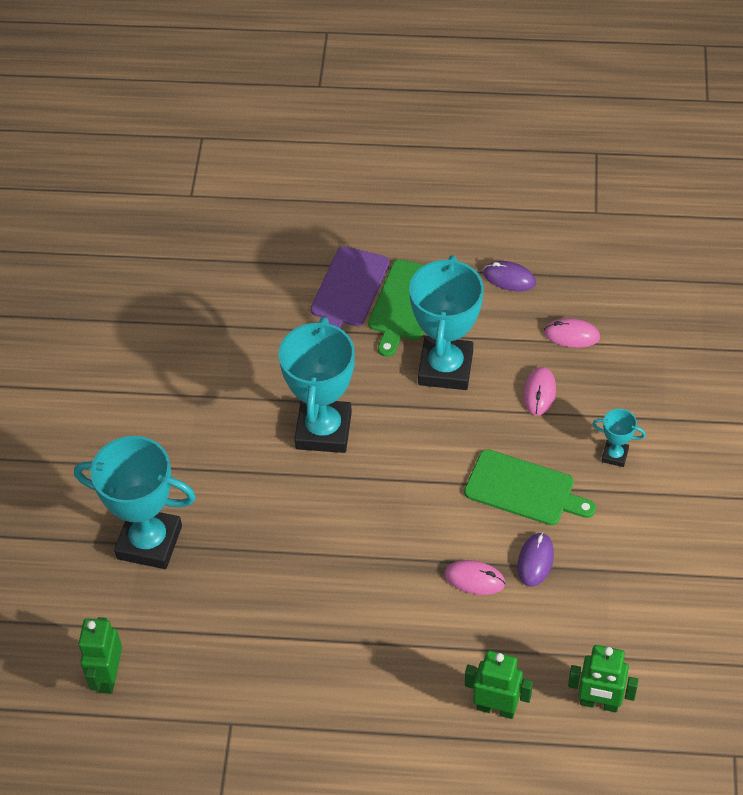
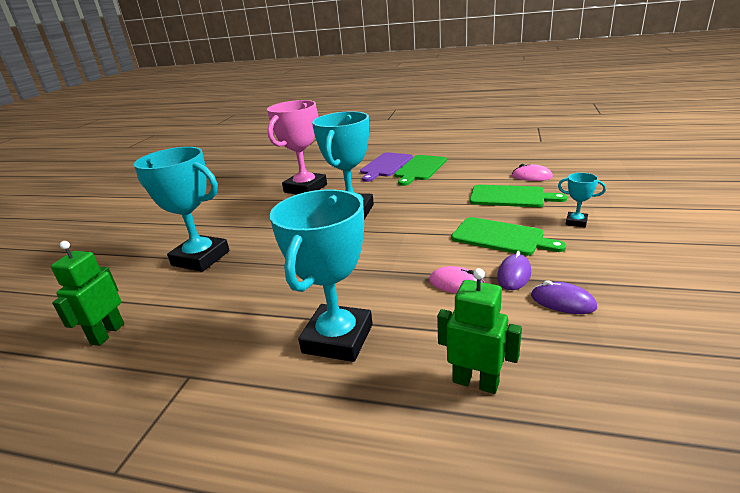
camera: 10 degrees right, 25 degrees down
(234, 362) = (305, 188): none -> pink trophy
(445, 368) = (442, 189): turquoise trophy -> turquoise trophy (338, 338)
(509, 278) = (487, 160): purple mouse -> purple mouse (562, 302)
(539, 393) = (510, 197): pink mouse -> green cutting board
(599, 703) = (603, 386): green robot -> none

